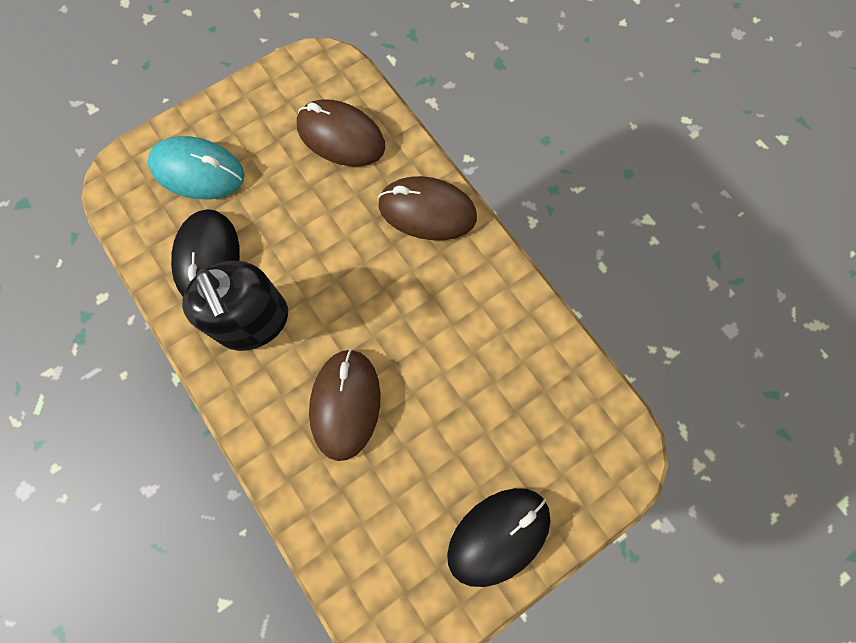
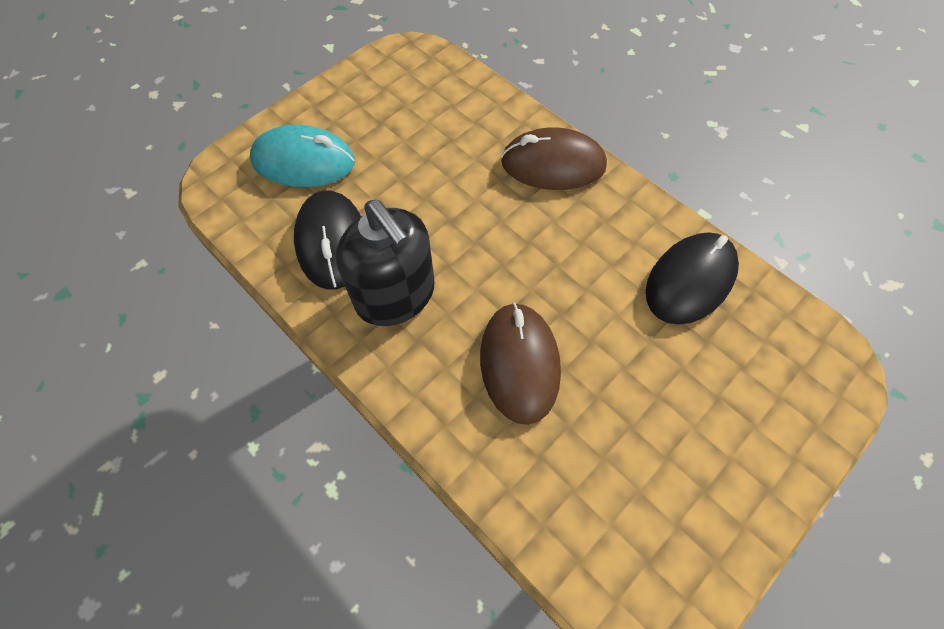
camera: 10 degrees left, 10 degrees down
(341, 137) = (446, 111): brown mouse -> none
(498, 535) = (733, 475): black mouse -> black mouse (690, 280)

